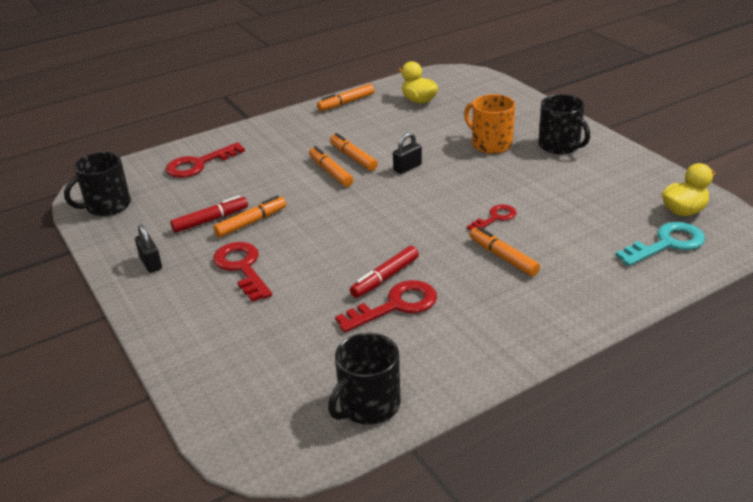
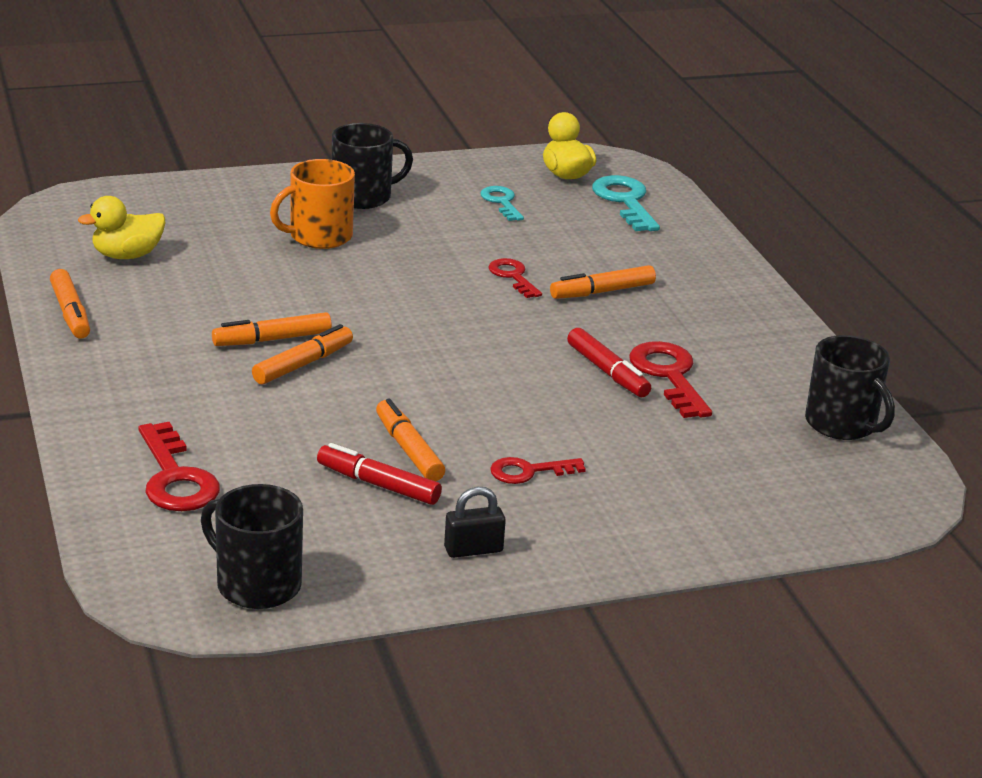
camera: 80 degrees left, 5 degrees down
(107, 206) = (257, 584): black mug -> black mug turned 150 degrees clockwise
(211, 220) = (378, 484): red marker -> red marker turned 45 degrees counterclockwise
(242, 268) = (528, 471): red key -> red key, size x0.62
(331, 172) = (303, 364): orange marker -> orange marker turned 150 degrees clockwise
(407, 168) = (338, 305): black padlock -> none
(606, 193) = (501, 202): none -> turquoise key

